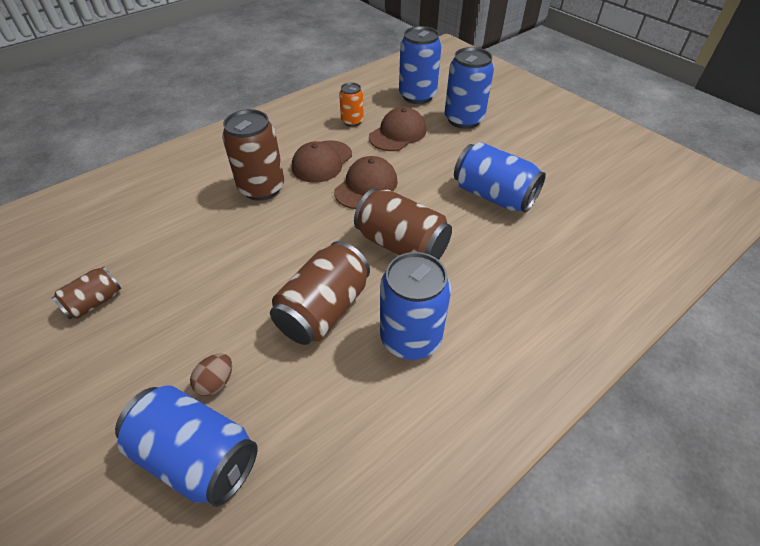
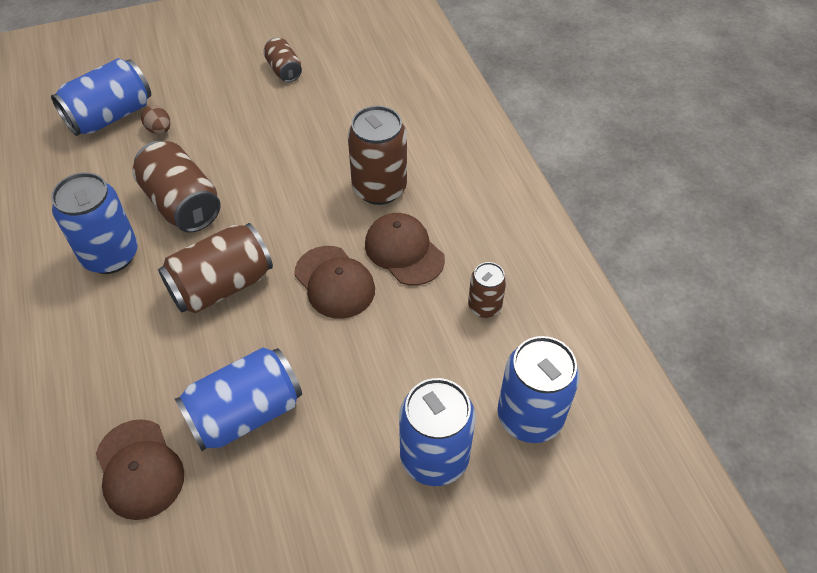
camera: 110 degrees right, 5 degrees up
(352, 121) = (484, 306): orange can -> brown can
(398, 133) = (431, 352): brown cap -> brown cap (139, 469)

